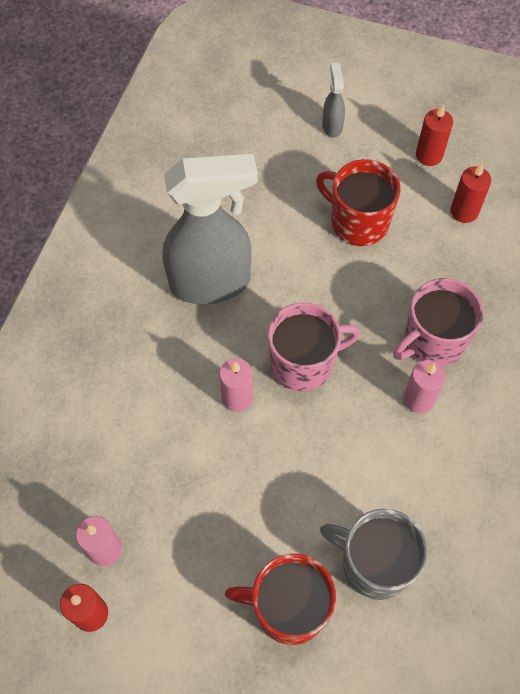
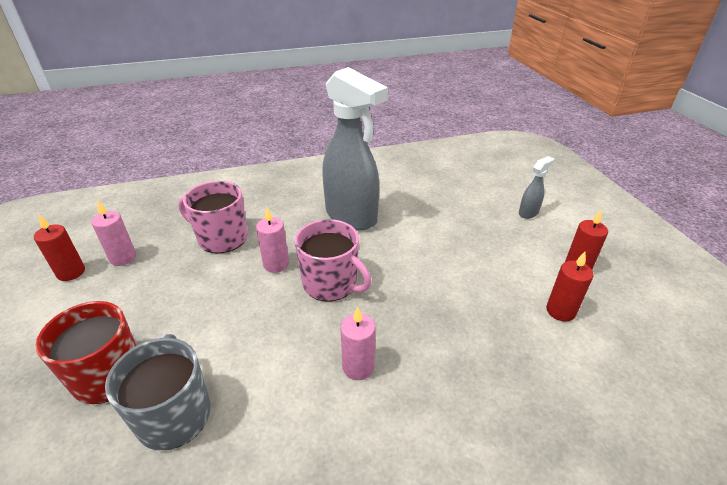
camera: 55 degrees right, 25 degrees down
(358, 221) = (474, 257): red mug -> none
(432, 341) = (421, 349): pink mug -> pink mug (221, 238)

